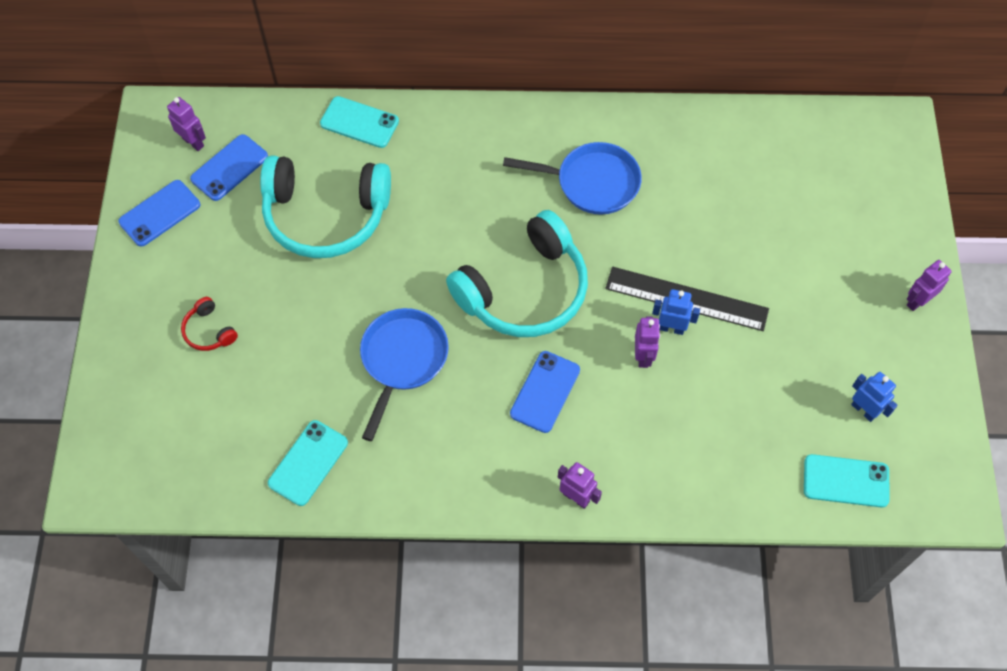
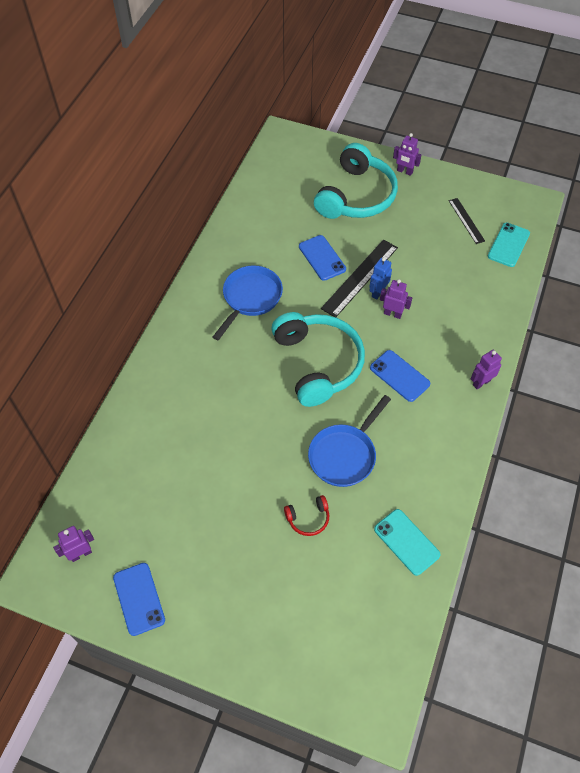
camera: 70 degrees left, 5 degrees down
(209, 331) = (268, 586): red headphones -> red headphones (308, 518)
(229, 168) = (121, 531): blue phone -> blue phone (322, 258)
(326, 215) = (199, 472): turquoise headphones -> turquoise headphones (356, 196)
(359, 122) = (126, 425): turquoise phone -> none
(402, 360) = (344, 455): blue pan -> blue pan turned 90 degrees counterclockwise
(864, 410) = (466, 220): blue robot -> black ruler
(917, 301) = (404, 171): purple robot -> purple robot turned 45 degrees counterclockwise

